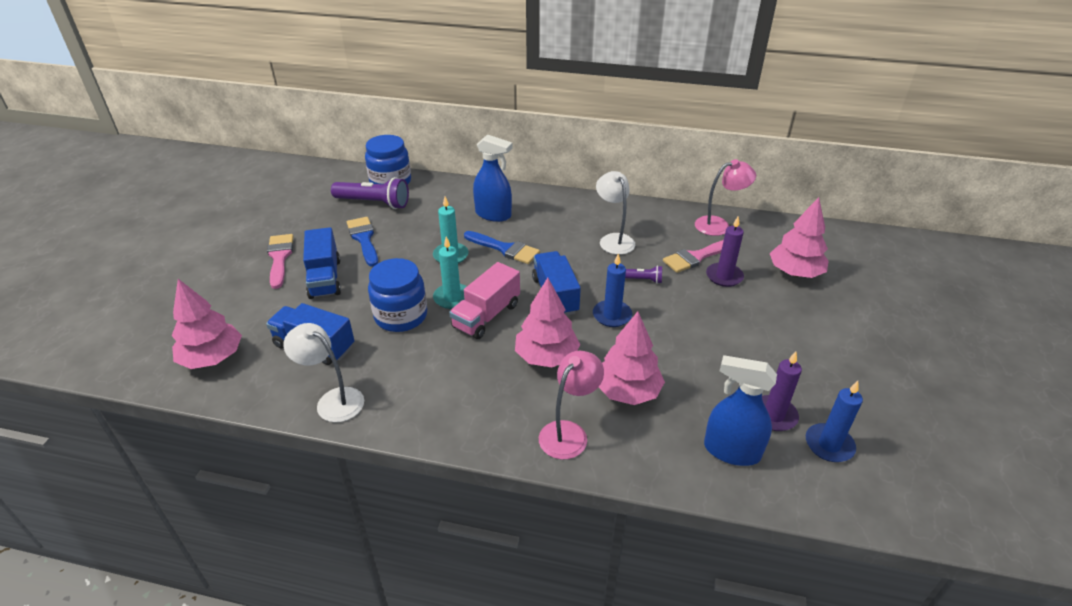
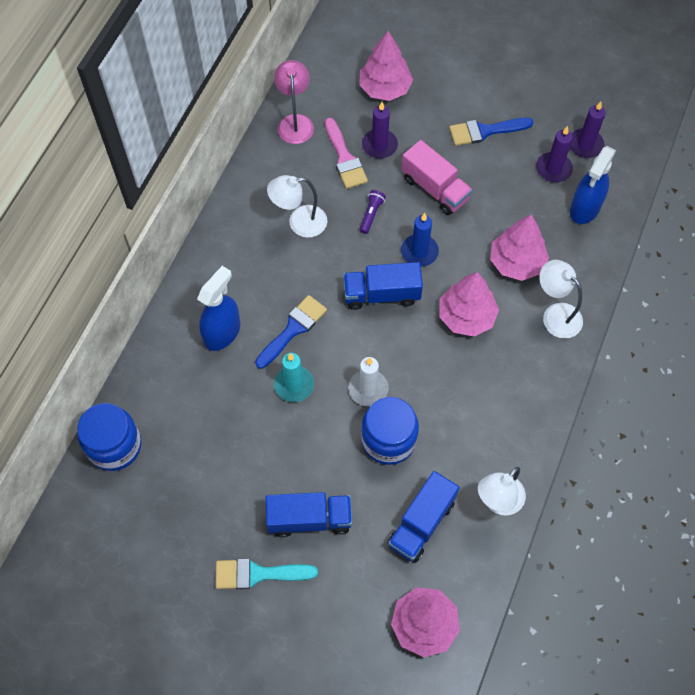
camera: 80 degrees left, 25 degrees up
(280, 258) = (258, 574): pink brush -> turquoise brush
(364, 239) = (240, 478): blue brush -> blue brush (485, 131)
(374, 203) = (162, 467): purple flashlight -> none
(452, 298) = (368, 389): turquoise candle -> white candle
(486, 316) = (401, 360): pink truck -> pink truck (435, 189)
(569, 432) = (555, 315): pink lamp -> white lamp
(829, 445) = (585, 145): blue candle -> purple candle

